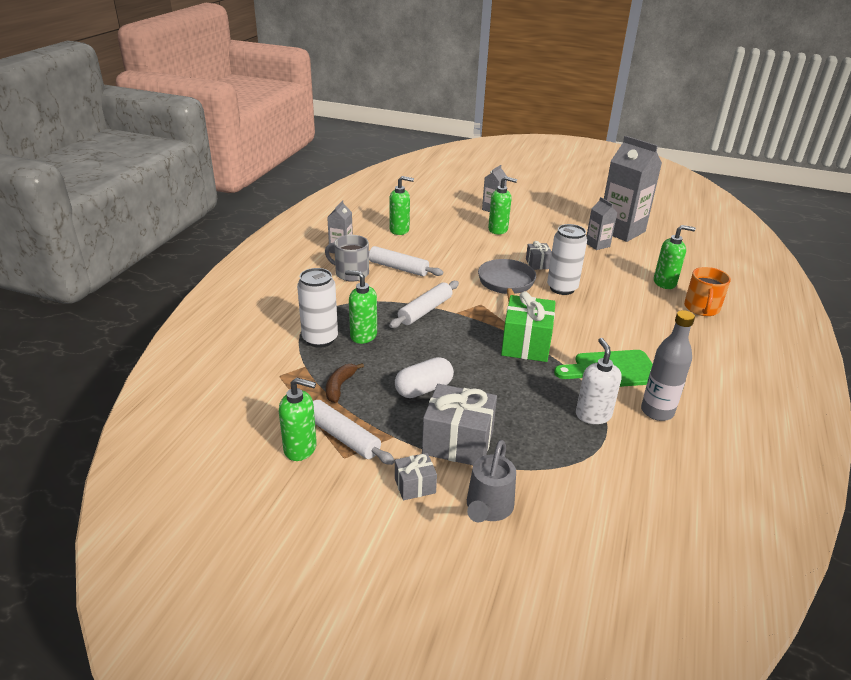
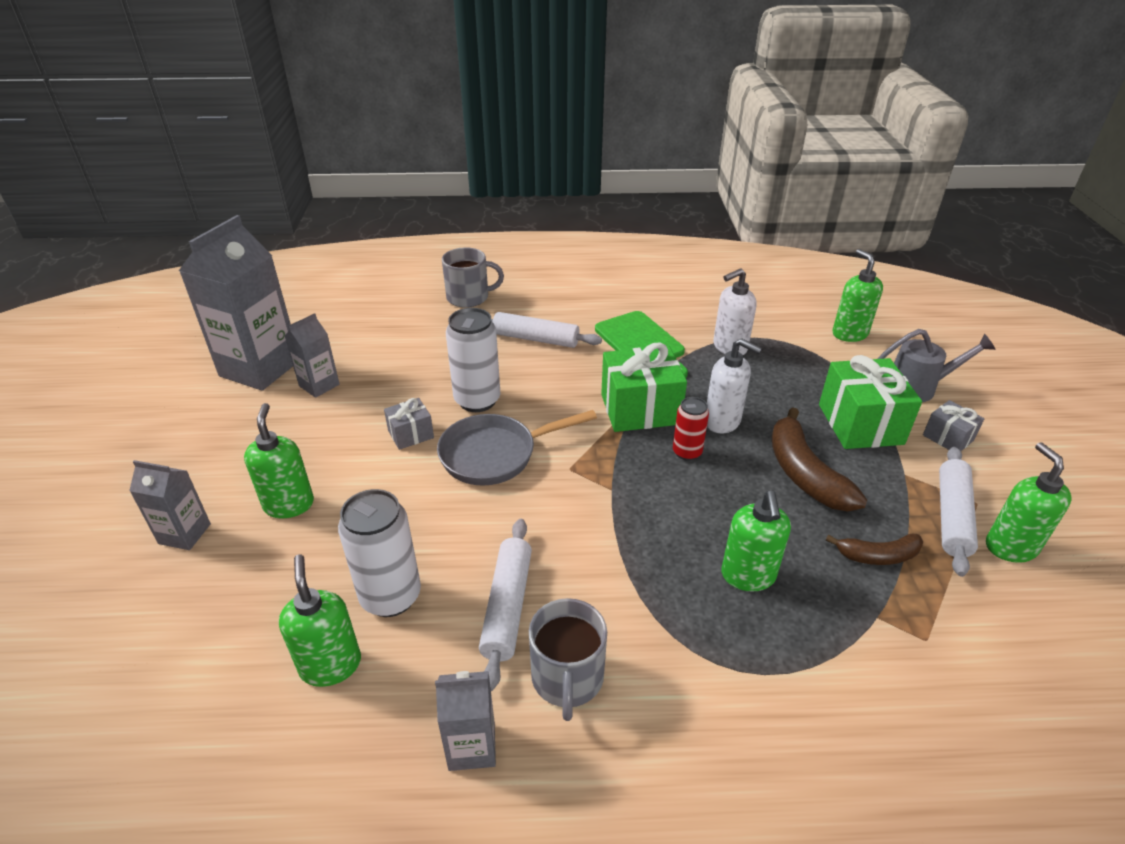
camera: 110 degrees left, 5 degrees up
(320, 339) = (801, 629): white can -> white can (391, 596)
(423, 389) = (804, 473): white capsule -> brown banana
(425, 310) = (628, 524): white rolling pin -> white rolling pin (535, 339)
(458, 442) = (860, 424): grey gift -> green gift
(471, 348) = (687, 452): none -> red can
(495, 374) = (722, 421): none -> white soap dispenser
(657, 411) = (688, 313): grey bottle -> none
(665, 283) = (418, 323): green soap dispenser -> green soap dispenser (849, 334)
(701, 308) = (469, 297): orange mug -> grey mug

